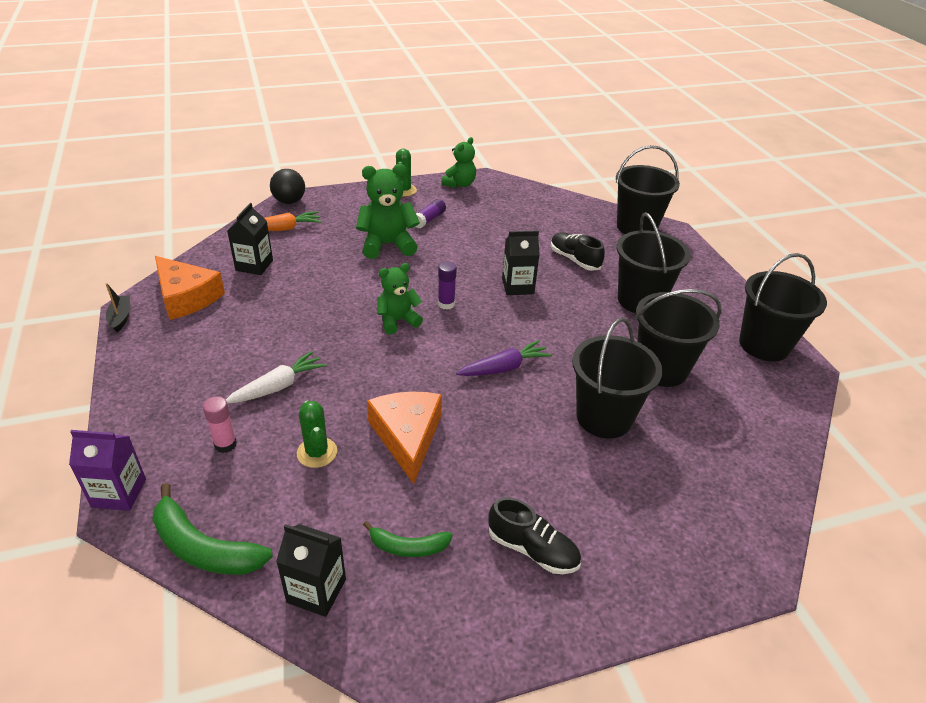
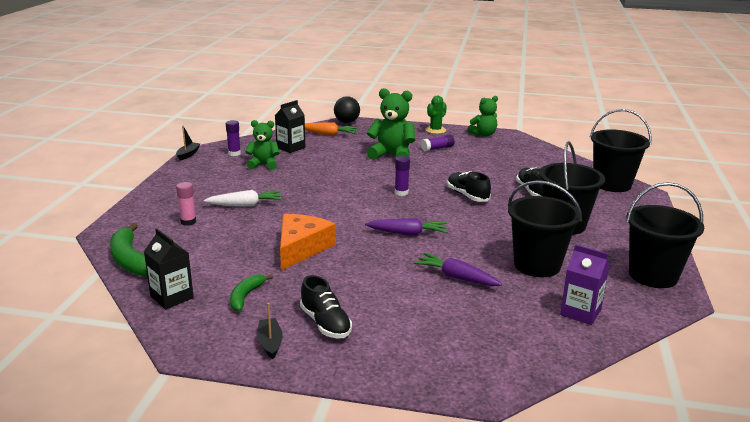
camera: 30 degrees right, 15 degrees down
(119, 493) = (112, 226): purple carton -> purple carton (580, 312)
(186, 297) = (234, 153): orange cheese -> purple glue stick
(317, 452) = (237, 240): green cactus -> none
(398, 321) = (357, 193): green teddy bear -> green teddy bear (263, 165)
(408, 547) = (246, 296): green banana -> green banana turned 75 degrees clockwise
(499, 611) = (270, 343): none -> black boat
(517, 286) = (467, 195): black carton -> black shoe
(604, 417) = (456, 277): black bucket -> purple carrot

